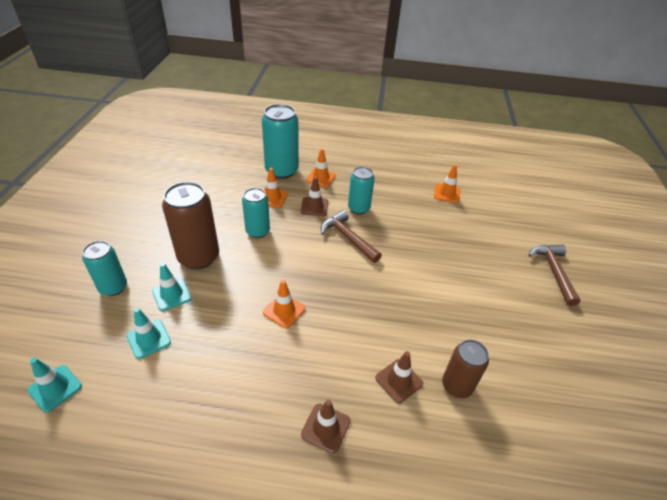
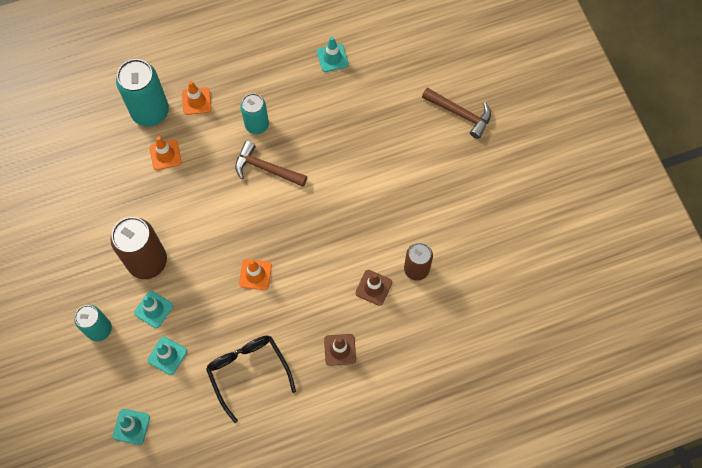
camera: 25 degrees left, 25 degrees up
(211, 397) = (248, 372): none -> black glasses
(258, 231) = (179, 204): turquoise can -> none
(314, 206) = (213, 145): brown traffic cone -> none
(447, 193) = (332, 58): orange traffic cone -> turquoise traffic cone
(554, 272) = (460, 114): brown hammer -> brown hammer turned 150 degrees clockwise

